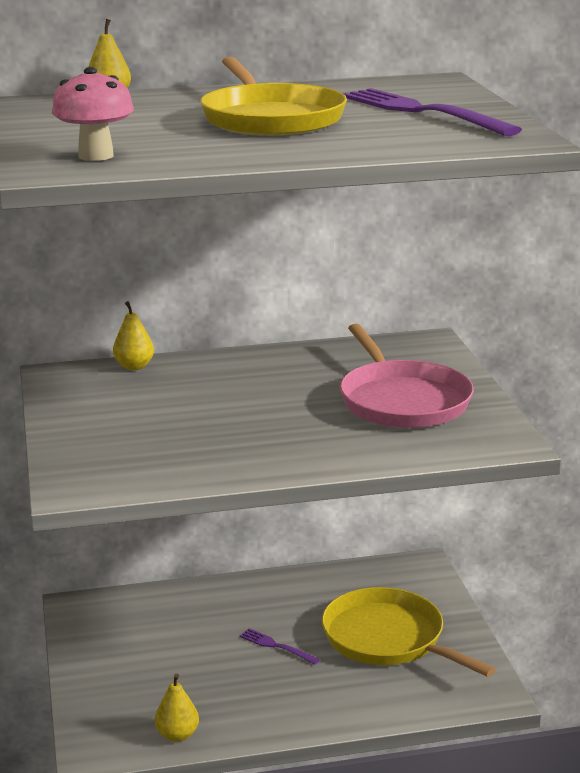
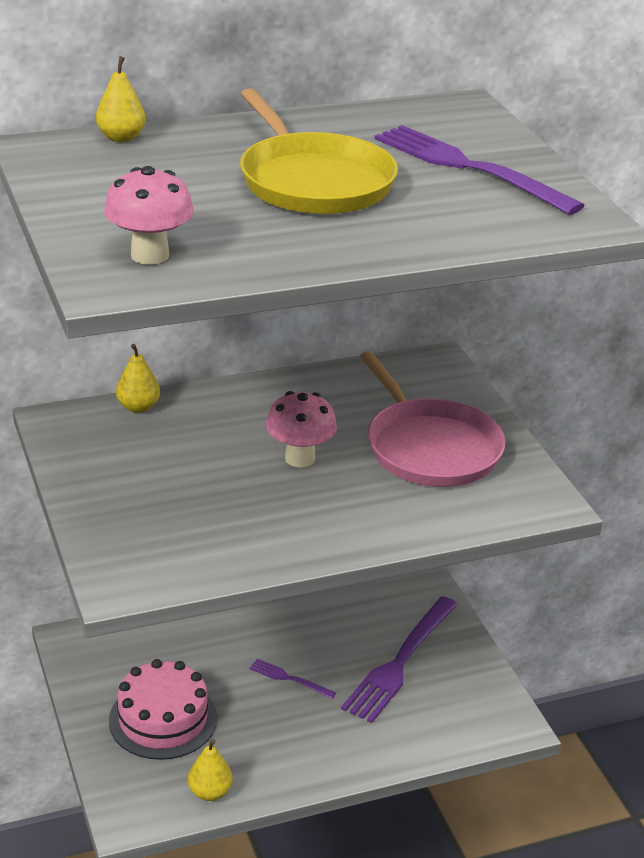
camera: 10 degrees left, 10 degrees up
(146, 673) = (163, 719): none -> pink cake
(274, 405) = (300, 458): none -> pink mushroom
(388, 639) = (399, 663): yellow pan -> purple fork

